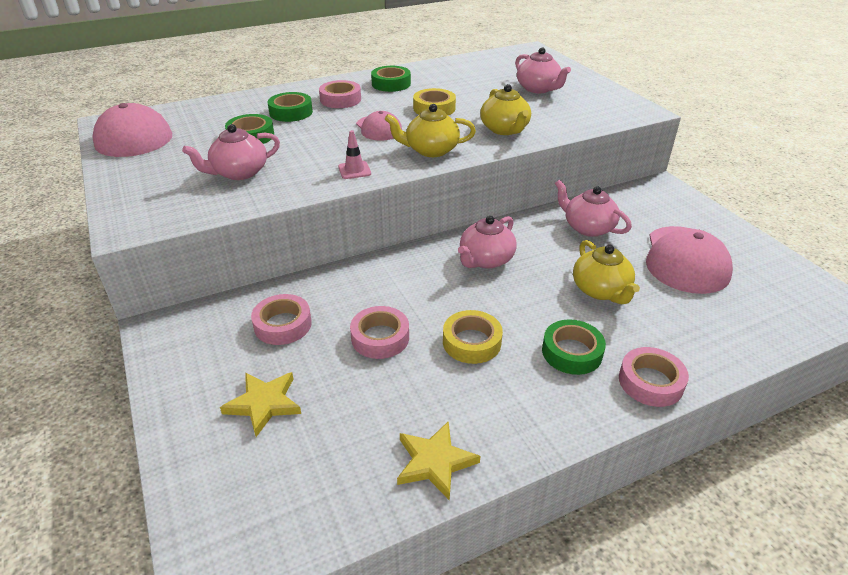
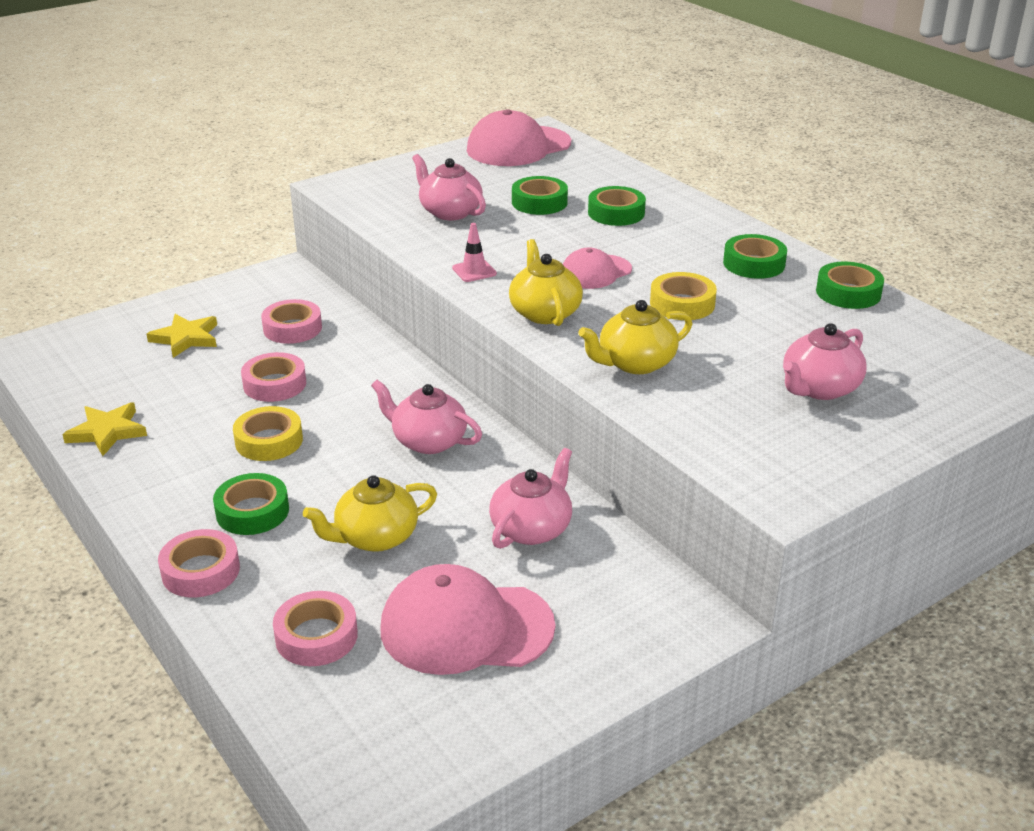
camera: 80 degrees right, 5 degrees down
(340, 99) = (674, 237): pink tape -> pink tape (316, 636)
(437, 68) = (848, 293): none -> green tape

